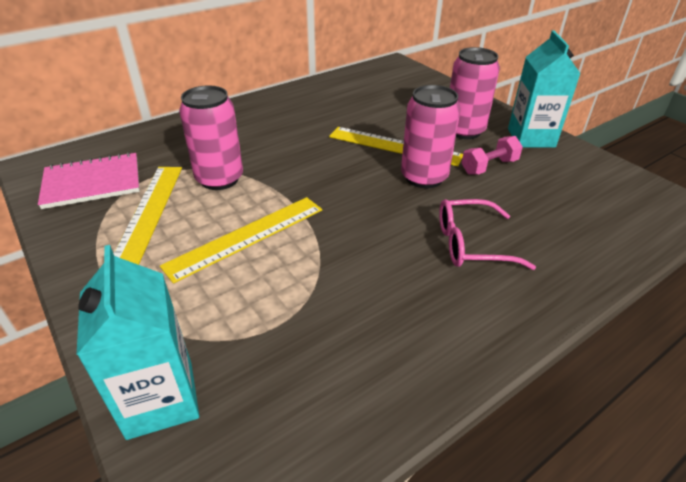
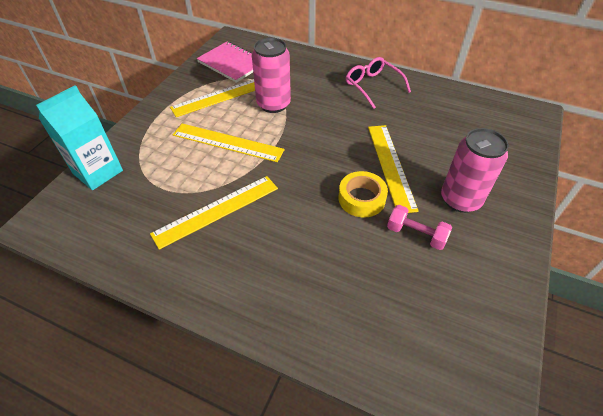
camera: 60 degrees right, 10 degrees up
(360, 285) = (216, 210): none -> yellow ruler
(424, 177) = (361, 198): pink can -> yellow tape
(471, 244) = (297, 254): pink glasses -> pink glasses (373, 86)
(531, 138) = (500, 252): turquoise carton -> none

